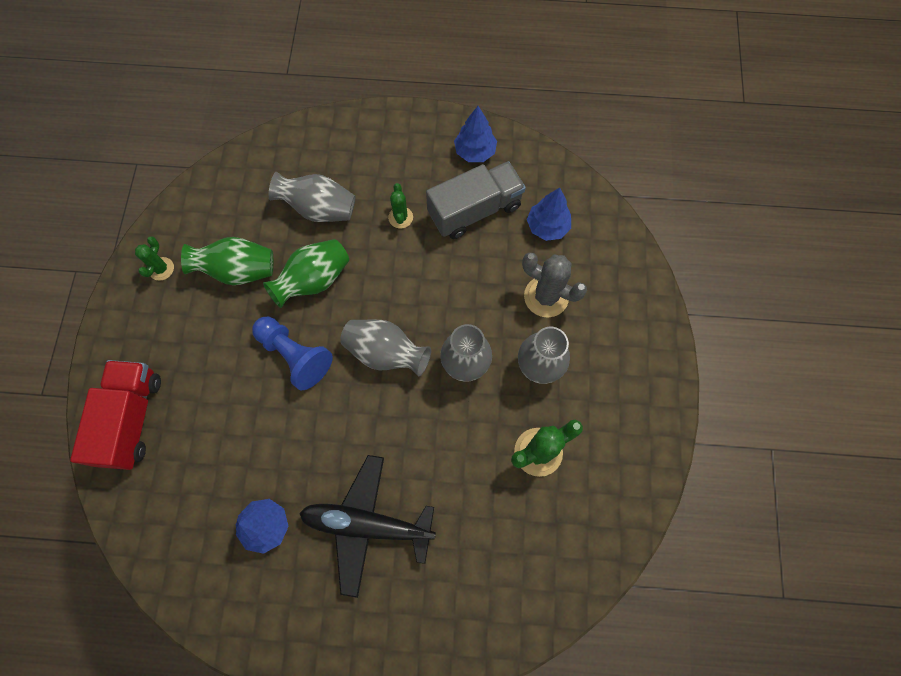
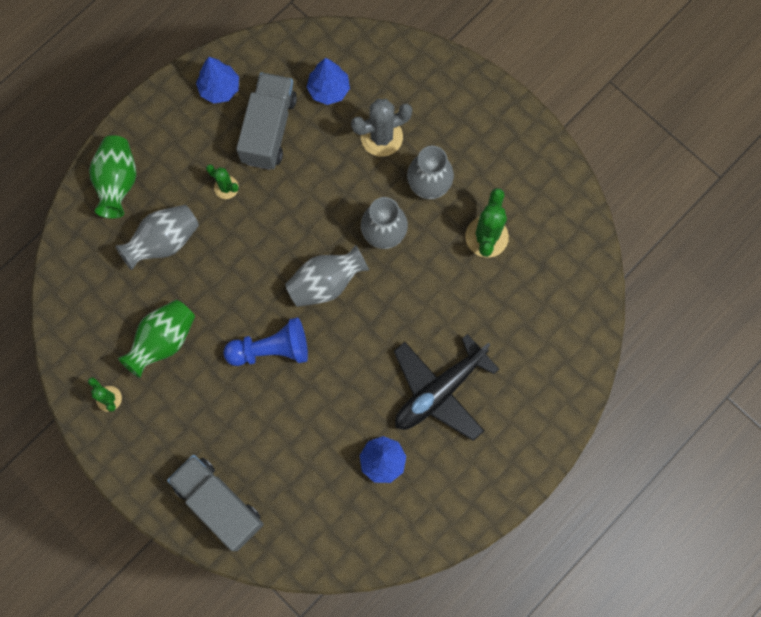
camera: 50 degrees left, 5 degrees up
(131, 419) = (219, 504): red truck -> grey truck
(314, 280) = (222, 291): green vase -> green vase (118, 182)

